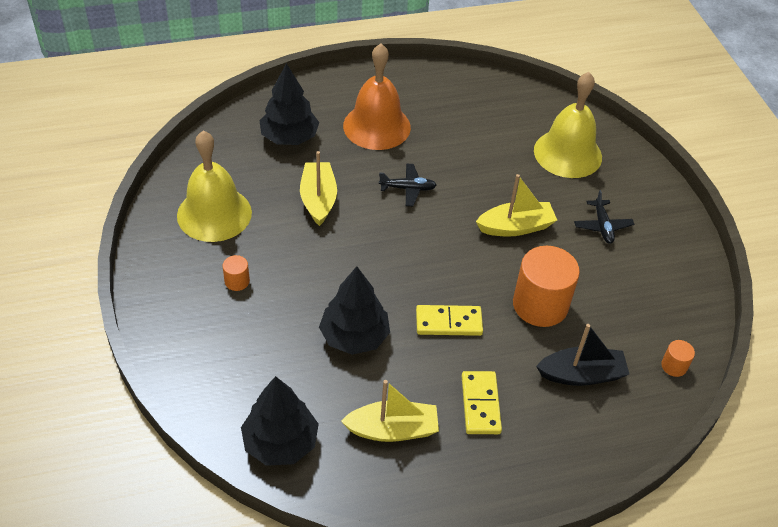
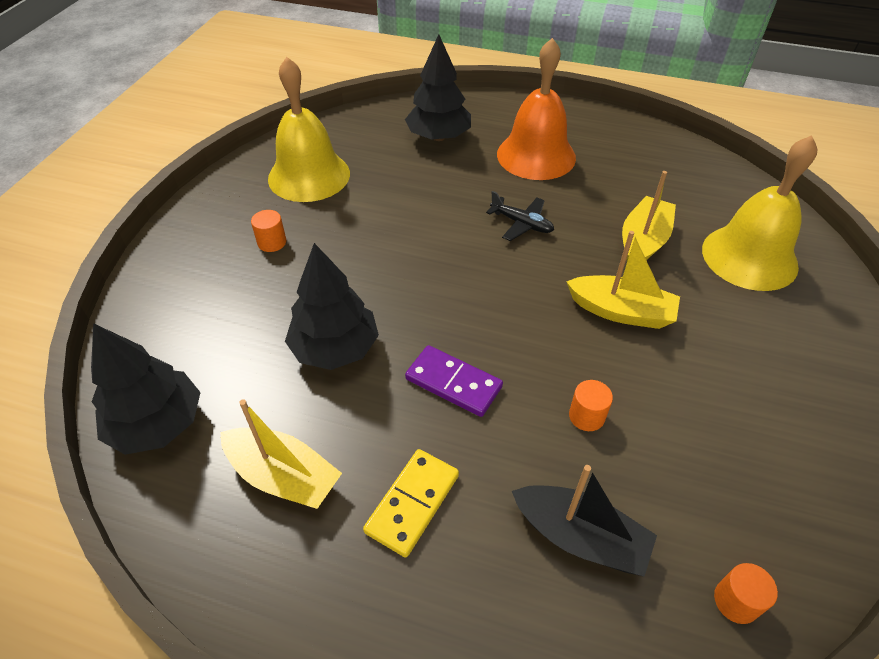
camera: 35 degrees right, 0 degrees up
(318, 199) = (418, 199): yellow boat -> yellow boat (643, 241)
(448, 322) = (453, 383): yellow domino -> purple domino
(540, 305) = (586, 416): orange cylinder -> orange cylinder, size x0.45
(602, 226) = (743, 357): black plane -> none

